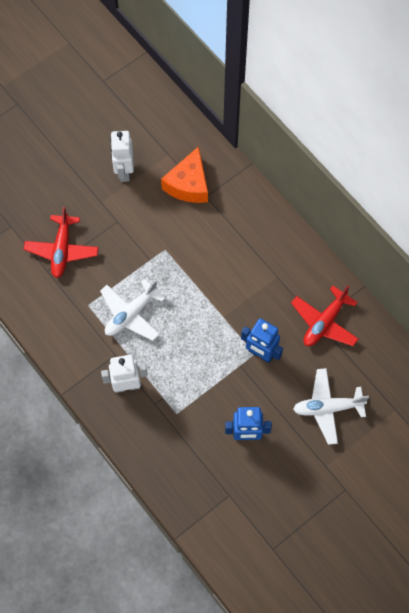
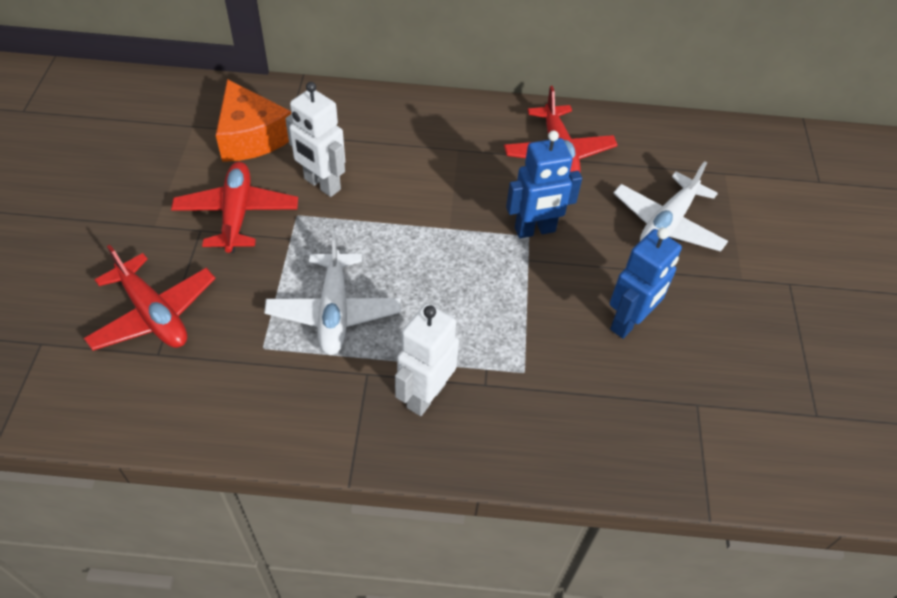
camera: 50 degrees left, 15 degrees down
(124, 171) = (152, 176): white robot -> white robot (322, 184)
(140, 226) = (237, 214): none -> red plane

